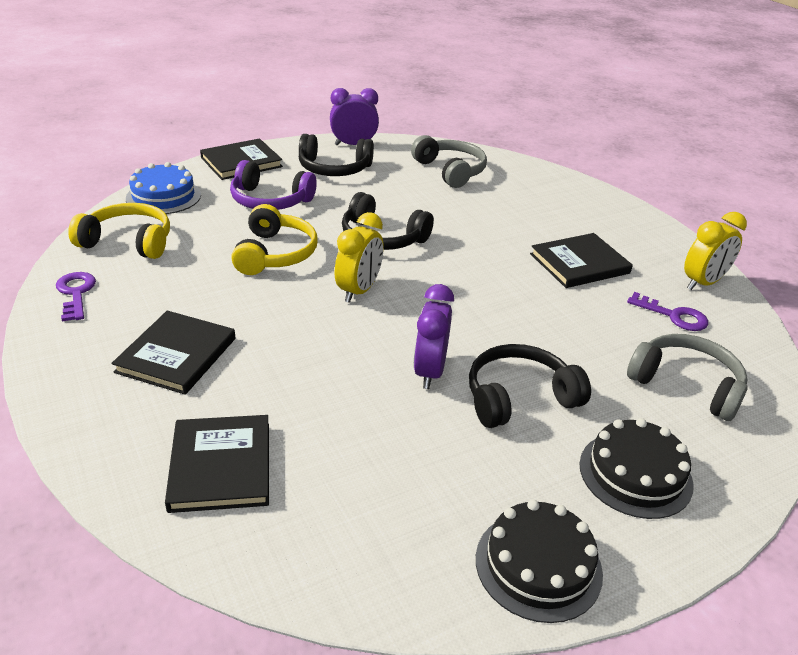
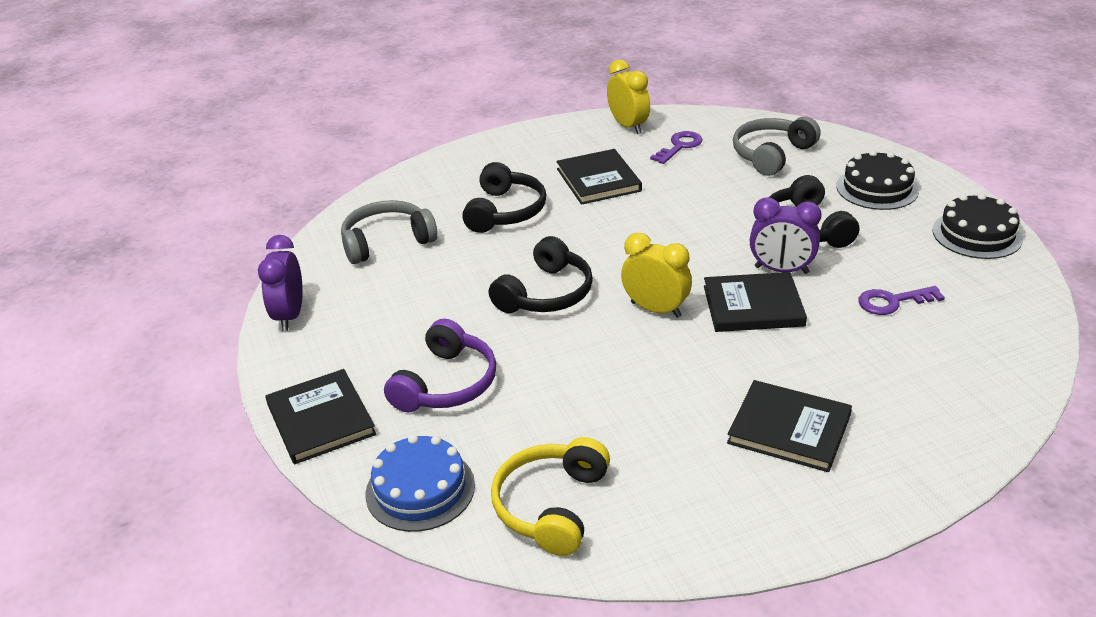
camera: 80 degrees left, 0 degrees up
(76, 293) = (681, 535): purple key -> purple key (893, 302)
(221, 466) = (937, 383): black book -> black book (753, 306)
(275, 254) = (582, 371): yellow headphones -> none
(334, 169) = (362, 332): black headphones -> black headphones (505, 211)

